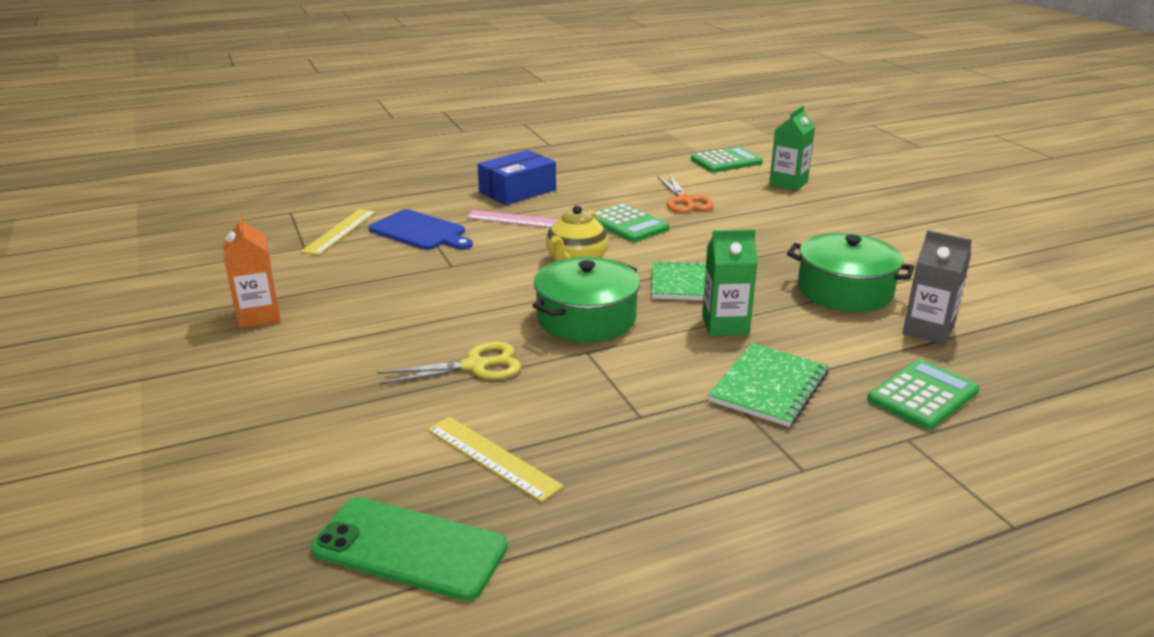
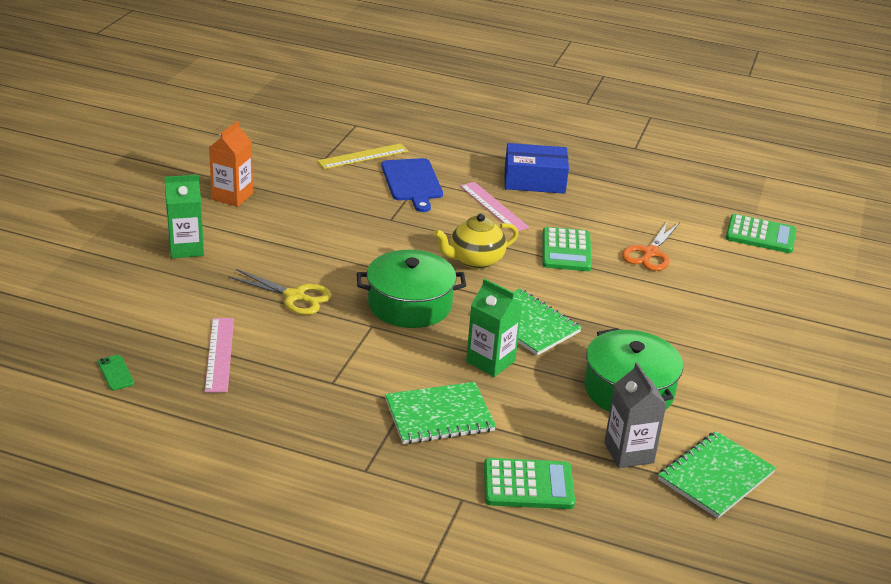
camera: 40 degrees right, 5 degrees up
(410, 548) = (115, 373): green phone -> green phone, size x0.43
(492, 457) = (220, 354): yellow ruler -> pink ruler
(788, 183) = (775, 282): green carton -> green carton (186, 248)
(997, 313) = (715, 476): none -> green notebook

